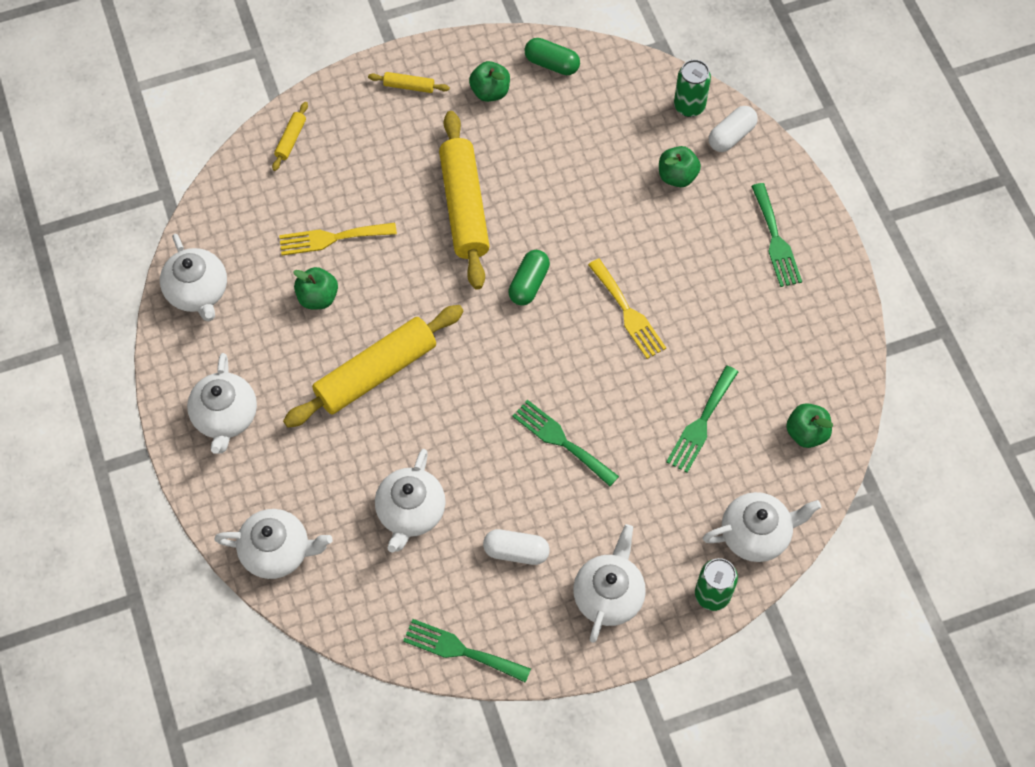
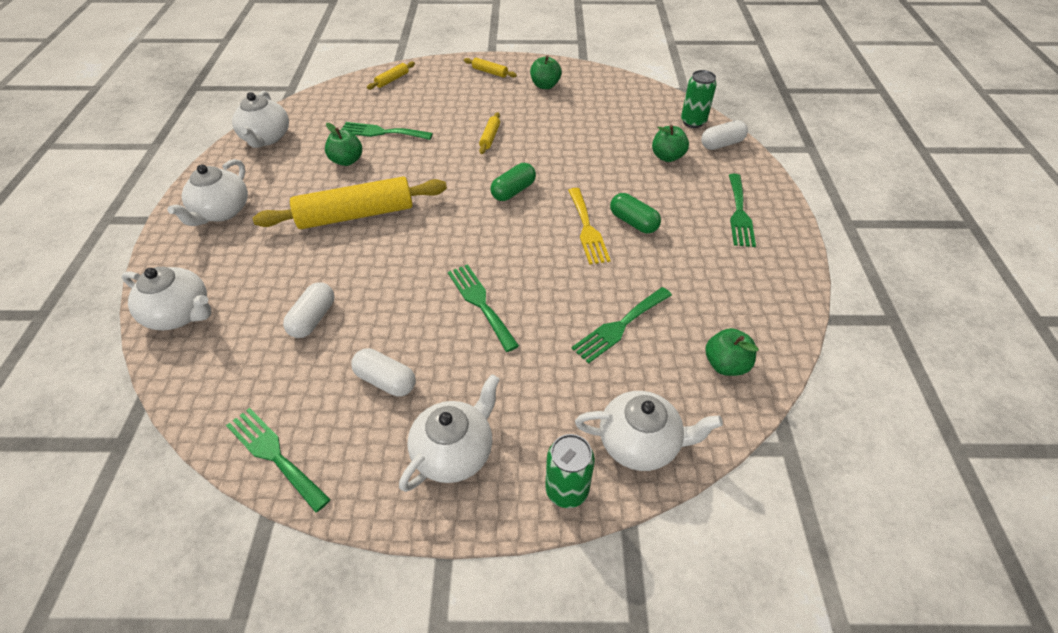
camera: 20 degrees right, 15 degrees down
(332, 238) = (382, 132): yellow fork -> green fork
(410, 512) = (313, 318): white teapot -> white capsule
(464, 207) = (490, 137): yellow rolling pin -> yellow rolling pin, size x0.42
(552, 64) = (597, 81): green capsule -> green capsule (633, 222)

